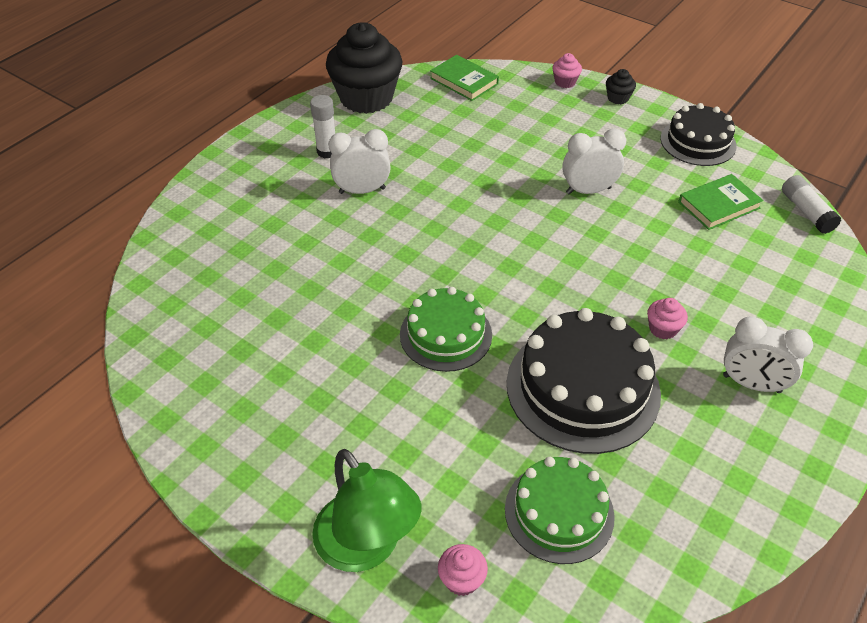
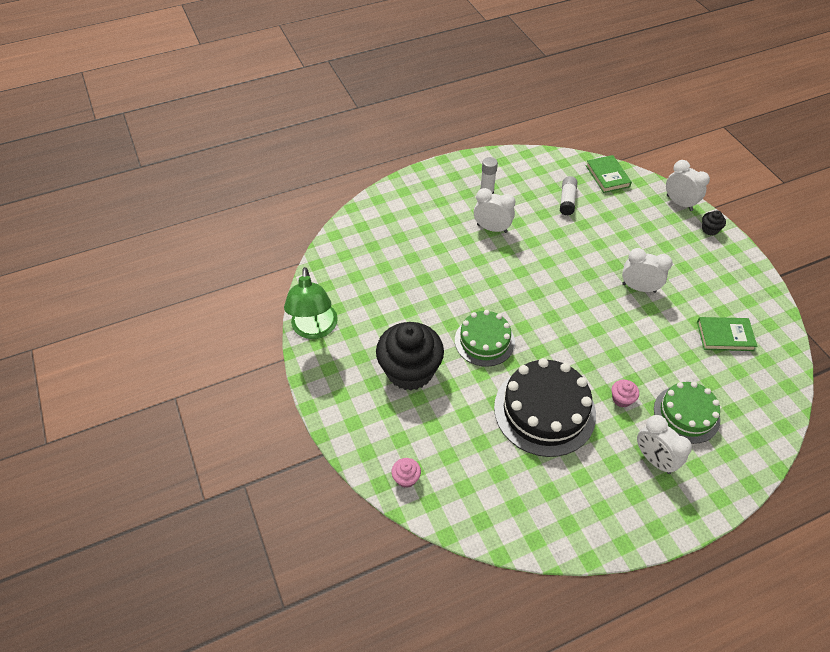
camera: 30 degrees right, 5 degrees up
(366, 98) = (534, 165): black cupcake -> black cupcake (410, 371)
(366, 547) = (368, 436): green lamp -> green lamp (314, 329)
(559, 512) = (481, 472): green cake -> green cake (686, 414)
(565, 82) = (679, 203): pink cupcake -> white clock
(698, 142) = (745, 285): black cake -> none
(806, 212) = (787, 368): white glue stick -> white glue stick (567, 200)

